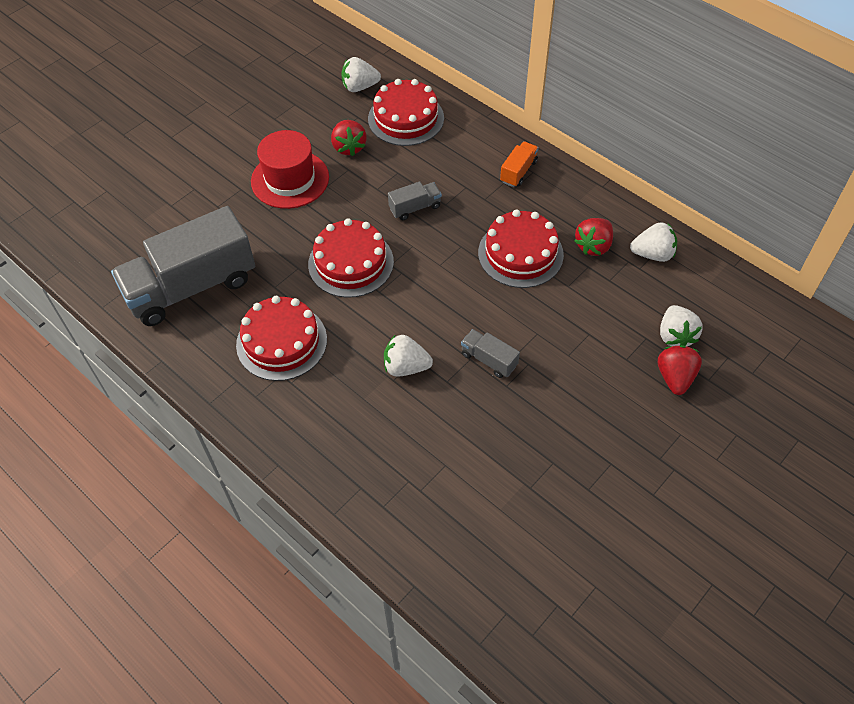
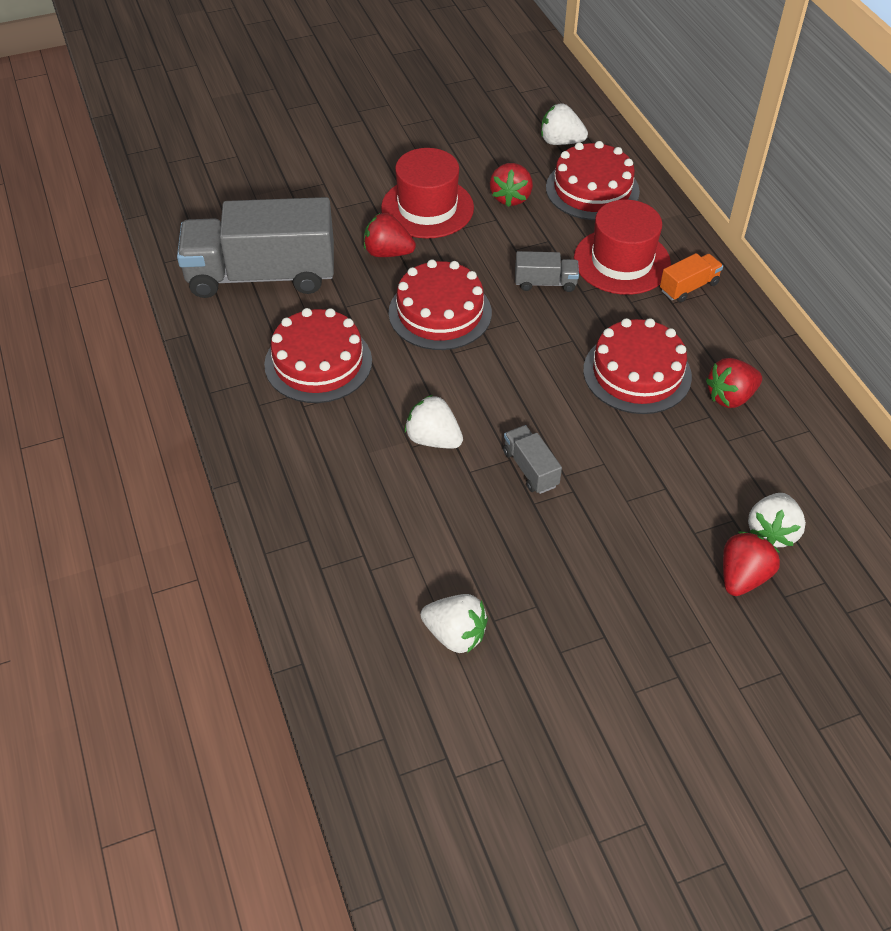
camera: 25 degrees right, 5 degrees down
(281, 229) = (388, 253): none -> red strawberry
(460, 169) = (622, 261): none -> red hat
(652, 254) = (799, 432): white strawberry -> white strawberry (455, 634)

